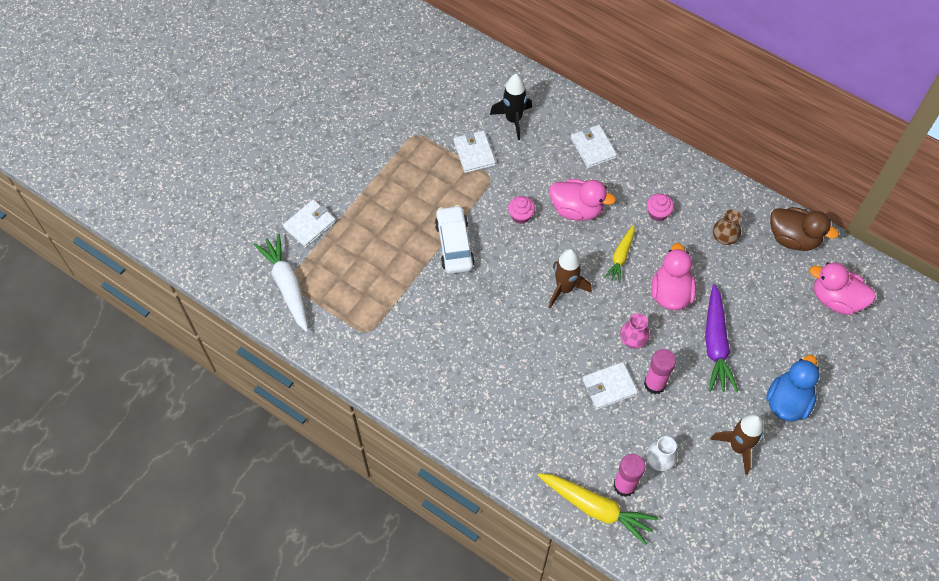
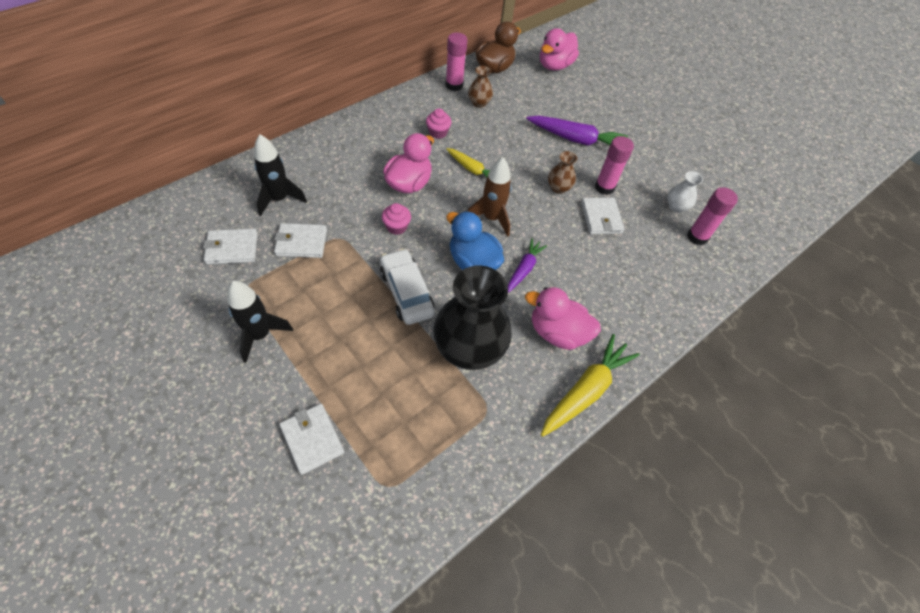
camera: 80 degrees left, 5 degrees down
(287, 285) = (391, 491): white carrot -> none
(379, 161) = (260, 335): none -> black rocket
(417, 305) = (469, 349): none -> black vase
(454, 244) = (407, 292): white car -> white car turned 60 degrees clockwise
(515, 329) = (524, 269): none -> purple carrot
(593, 148) = (347, 152): white wallet -> white wallet (232, 248)
(596, 508) = (718, 263): yellow carrot -> yellow carrot (586, 390)
(633, 340) = (558, 188): pink vase -> brown vase
(670, 293) = (520, 150): pink duck -> pink duck (557, 332)
(738, 447) = (669, 156): brown rocket -> none
(739, 207) = (454, 85): none -> pink glue stick
(787, 401) = (634, 117): blue duck -> blue duck (473, 262)

